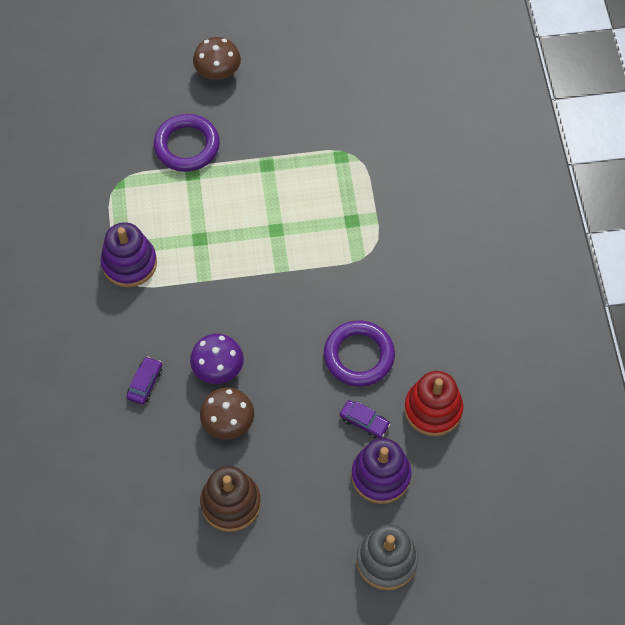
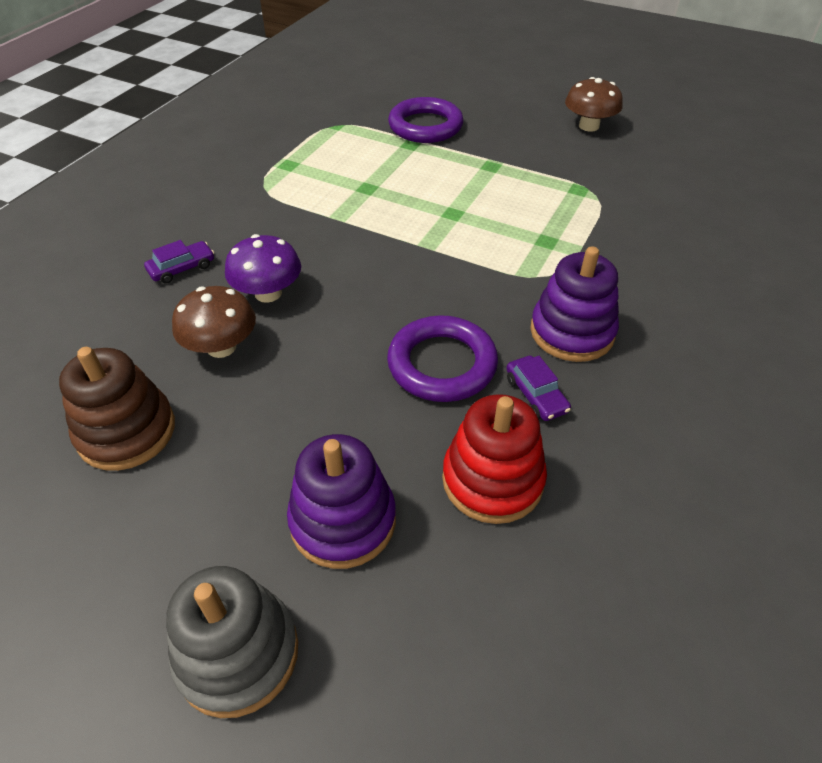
camera: 35 degrees right, 15 degrees down
(129, 263) = (281, 177): purple stacking toy -> purple stacking toy (572, 332)
(218, 72) = (504, 95): brown mushroom -> brown mushroom (589, 126)
(364, 422) = (382, 439): purple car -> purple car (536, 395)

